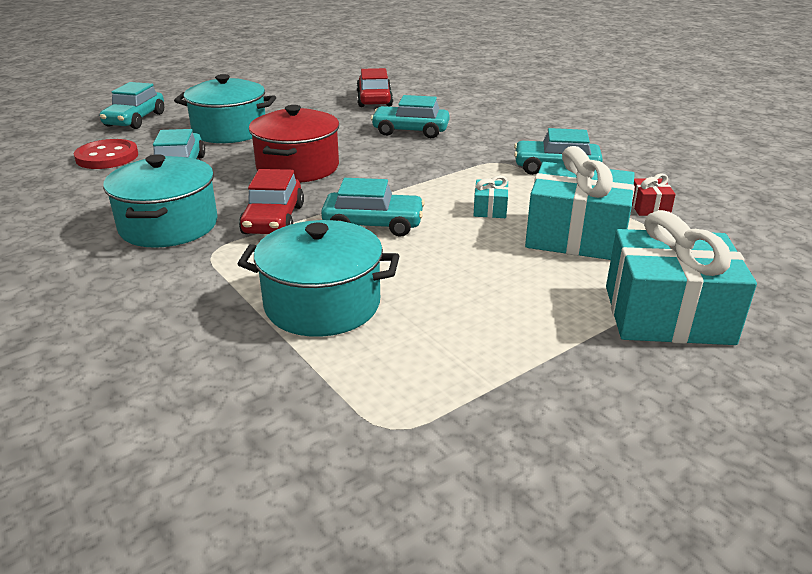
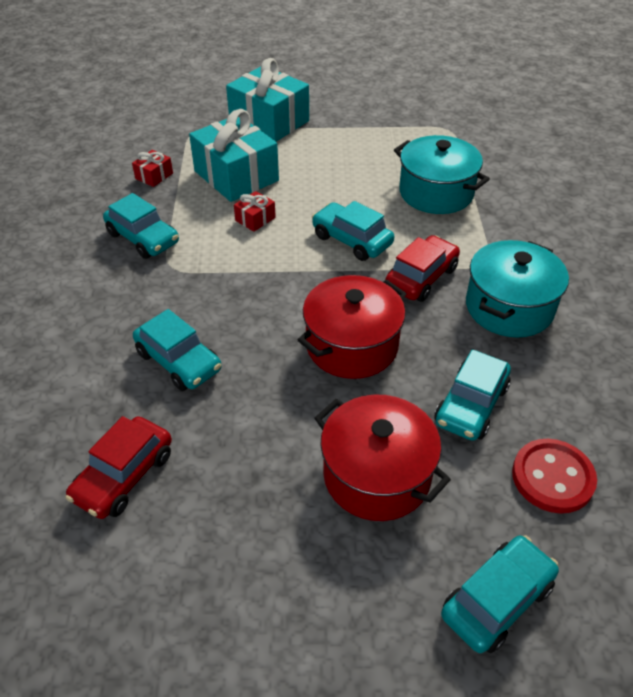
camera: 145 degrees left, 15 degrees up
(229, 131) = (377, 475): turquoise pot -> red pot
(490, 209) = (255, 219): turquoise gift -> red gift

